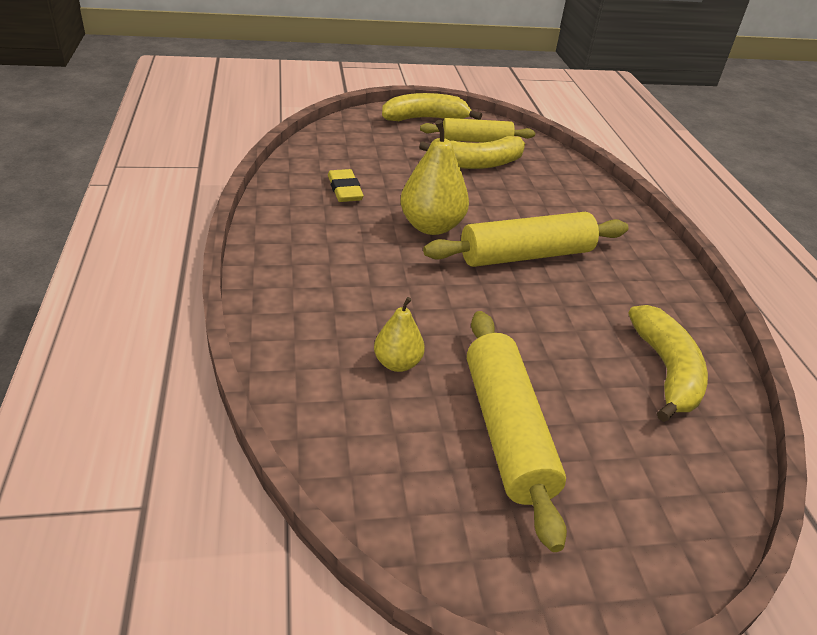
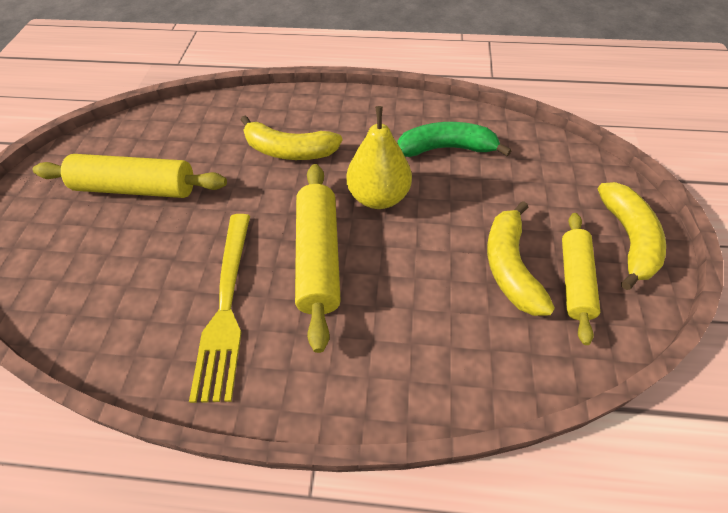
camera: 110 degrees right, 15 degrees up
(345, 190) = (446, 149): yellow eraser -> green banana
(397, 363) = (218, 149): yellow pear -> none
(615, 303) = (226, 308): none -> yellow fork
(666, 371) = (131, 310): yellow banana -> yellow banana (289, 150)

